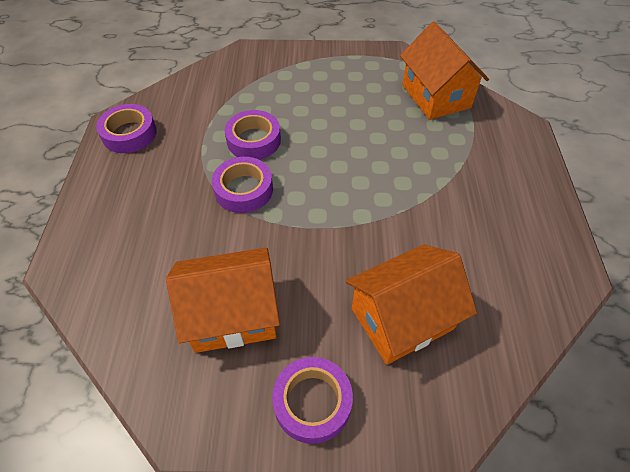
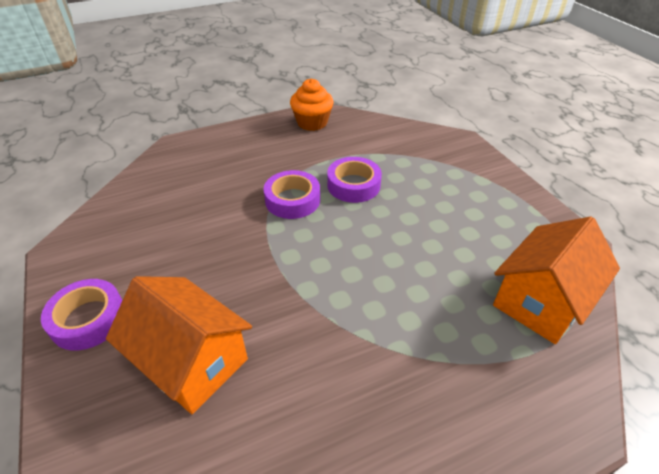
camera: 65 degrees right, 10 degrees down
(129, 134) = (312, 123): purple tape -> orange cupcake
(232, 315) = (161, 240): orange house -> none

